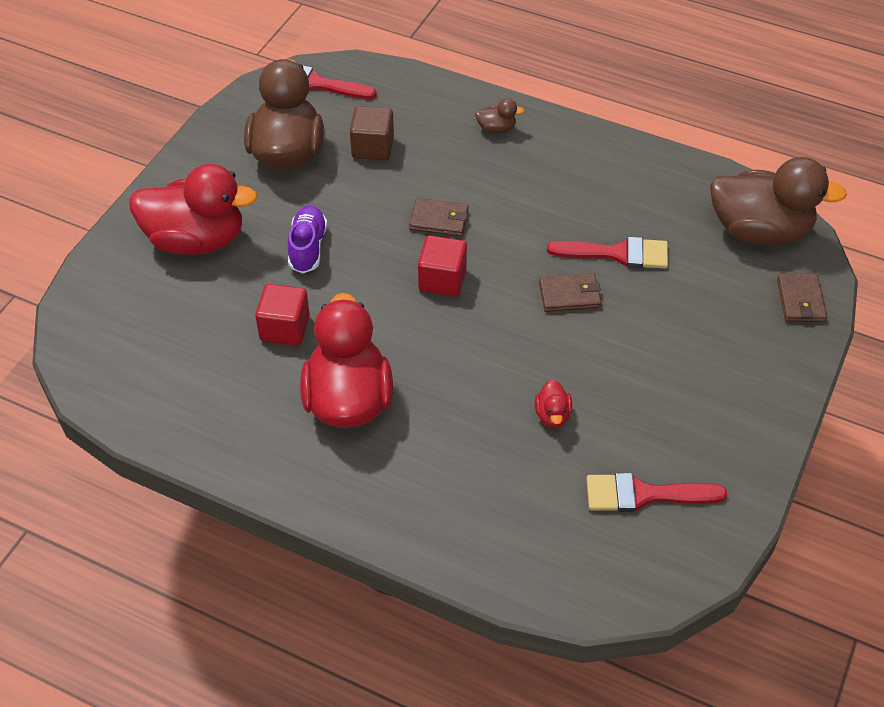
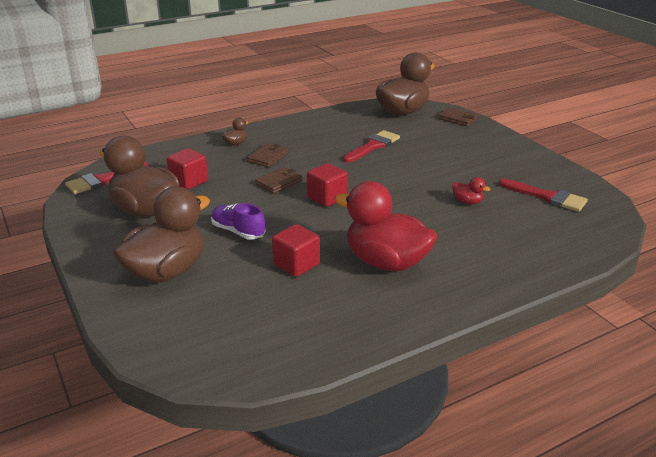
camera: 55 degrees left, 20 degrees down
(196, 240) = (166, 272): red duck -> brown duck
(372, 147) = (189, 181): brown cube -> red cube
(569, 295) = (386, 167): brown wallet -> brown wallet (267, 157)
(644, 494) = (547, 197): red brush -> red brush turned 90 degrees counterclockwise

